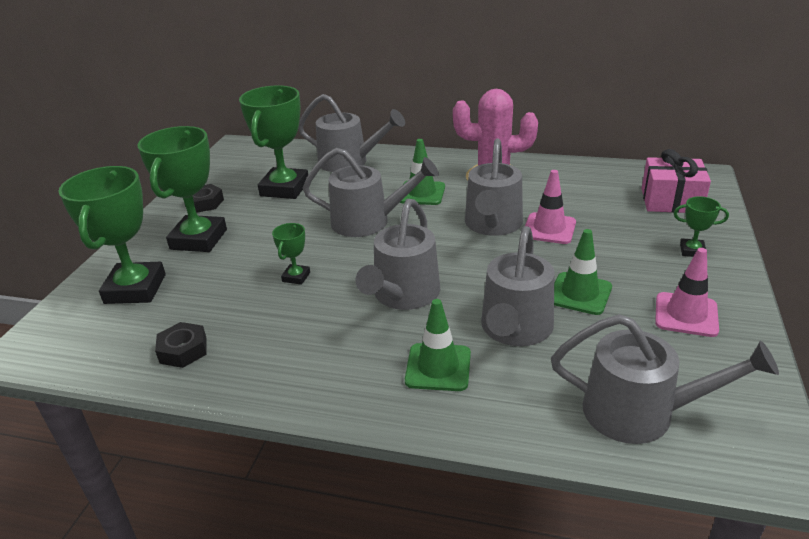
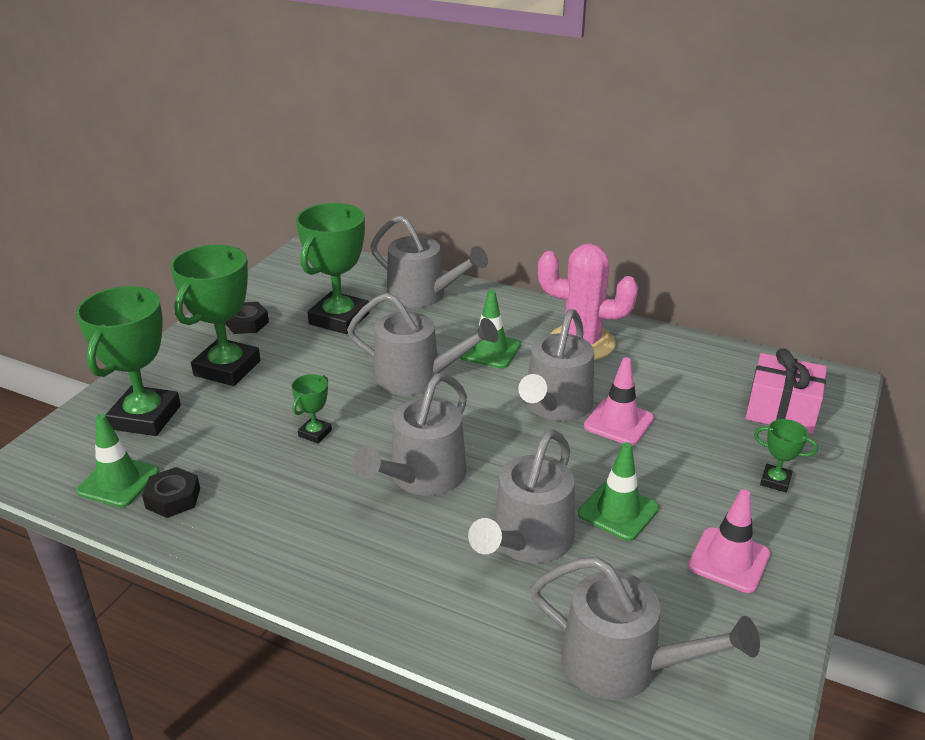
camera: 10 degrees right, 0 degrees up
(438, 367) = (427, 569): green traffic cone -> green traffic cone (118, 482)

